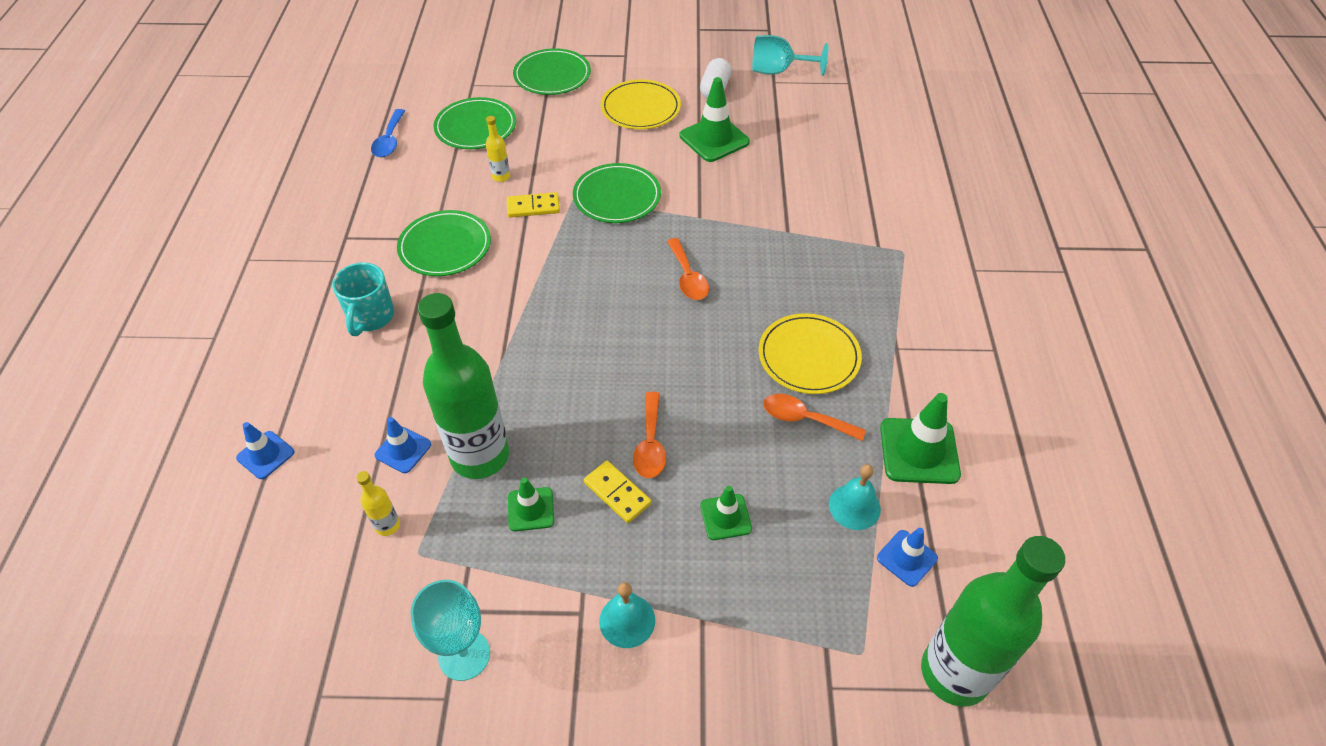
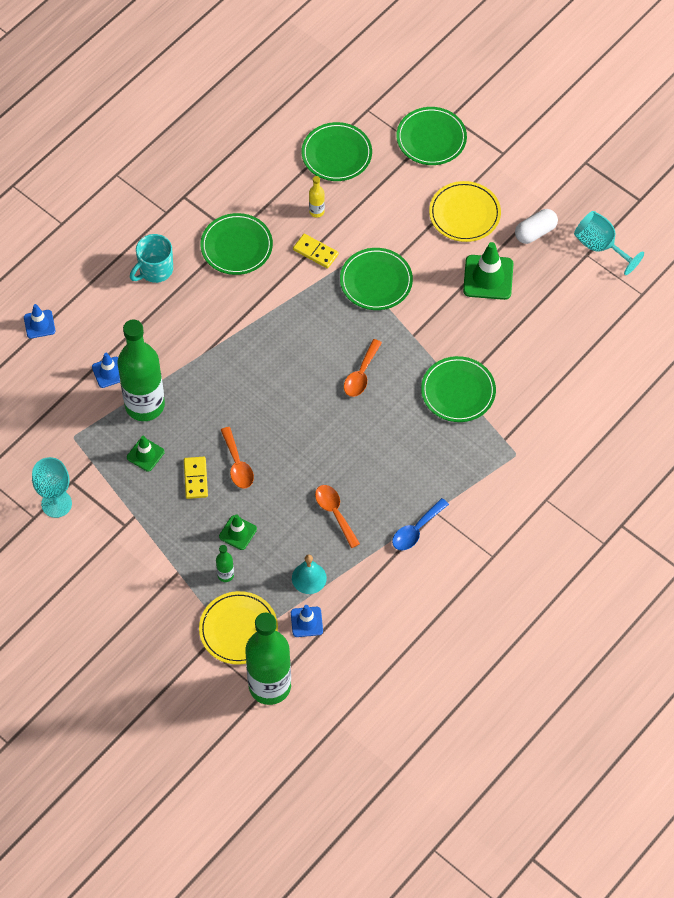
camera: 40 degrees right, 10 degrees up
(387, 525) = (70, 410): yellow bottle -> none
(389, 140) = (270, 128): blue spoon -> blue spoon (416, 530)
(627, 620) = (142, 545): turquoise bell -> none
(650, 444) = (237, 464): orange spoon -> orange spoon turned 60 degrees counterclockwise
(762, 577) = (225, 575): none -> green bottle
(792, 235) = (458, 391): none -> green plate
(809, 356) = (378, 479): yellow plate -> yellow plate (238, 629)
(919, 451) = (377, 577): green traffic cone -> none

